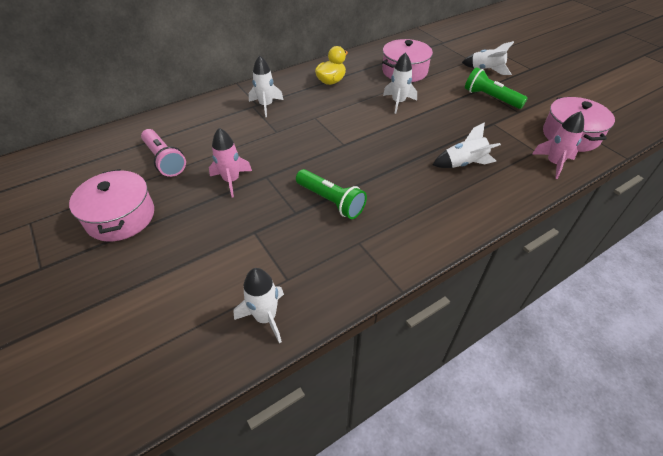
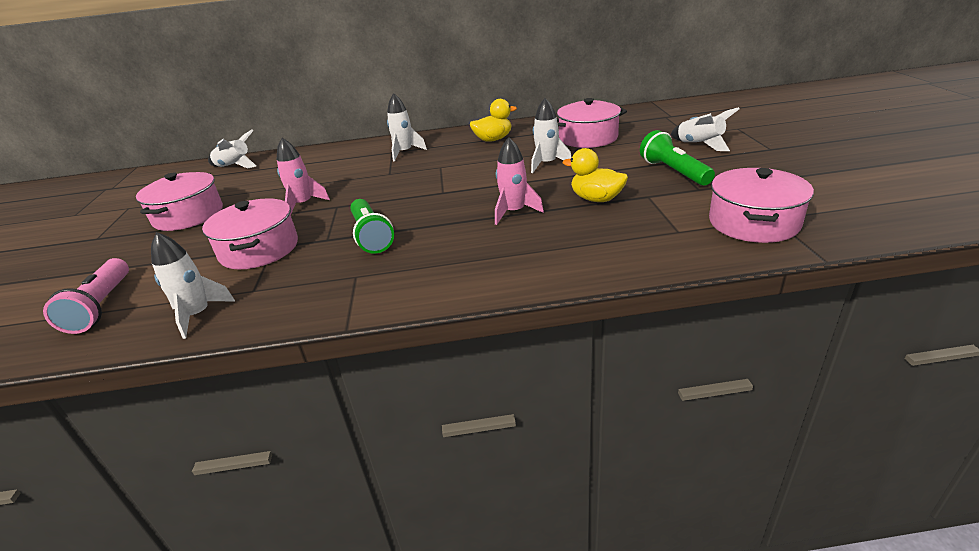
camera: 30 degrees right, 15 degrees down
(164, 160) = (269, 181): pink flashlight -> pink flashlight (101, 306)
(244, 238) = (259, 249): none -> pink pot
(463, 132) = (596, 199): none -> yellow duck
(464, 164) = (560, 229): white rocket -> white rocket (235, 166)
(553, 163) = (690, 248): pink rocket -> pink rocket (514, 212)

